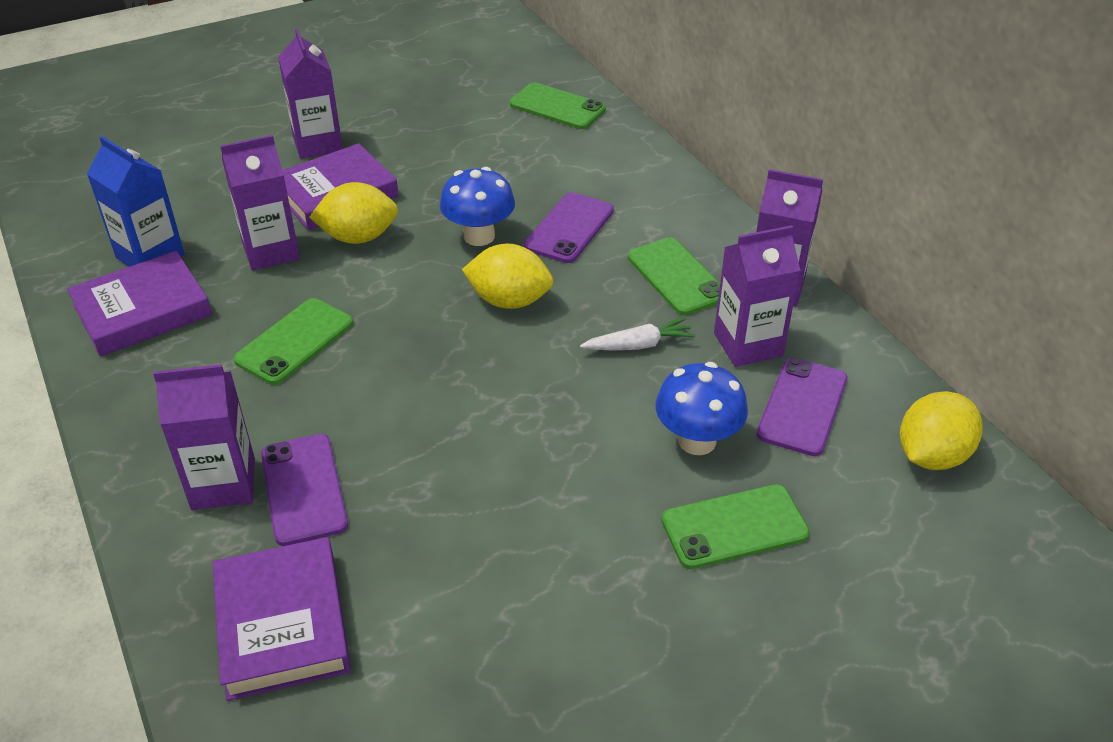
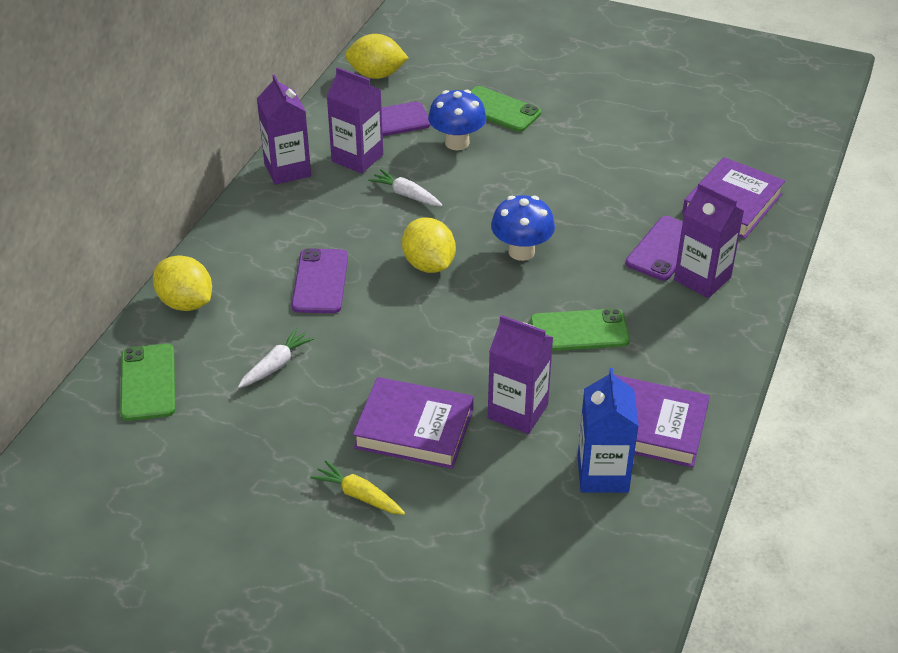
camera: 130 degrees left, 0 degrees up
(317, 144) = (359, 495): purple carton -> yellow carrot
(358, 237) = (449, 377): yellow lemon -> yellow lemon (186, 303)
(479, 236) = (378, 318): blue mushroom -> blue mushroom (521, 251)
(496, 164) = (275, 365): none -> white carrot
(569, 228) = (320, 281): purple phone -> purple phone turned 75 degrees counterclockwise
(676, 276) = (322, 211): green phone -> none

